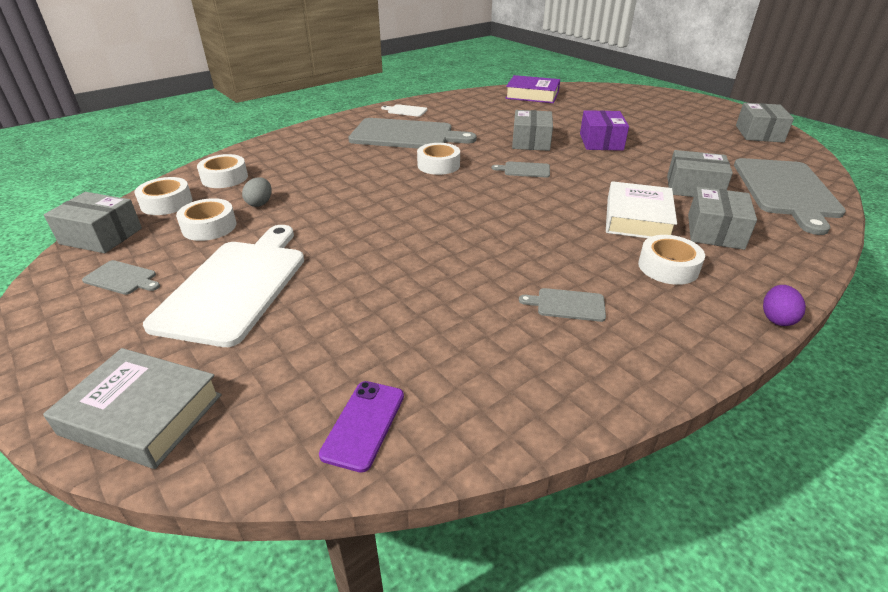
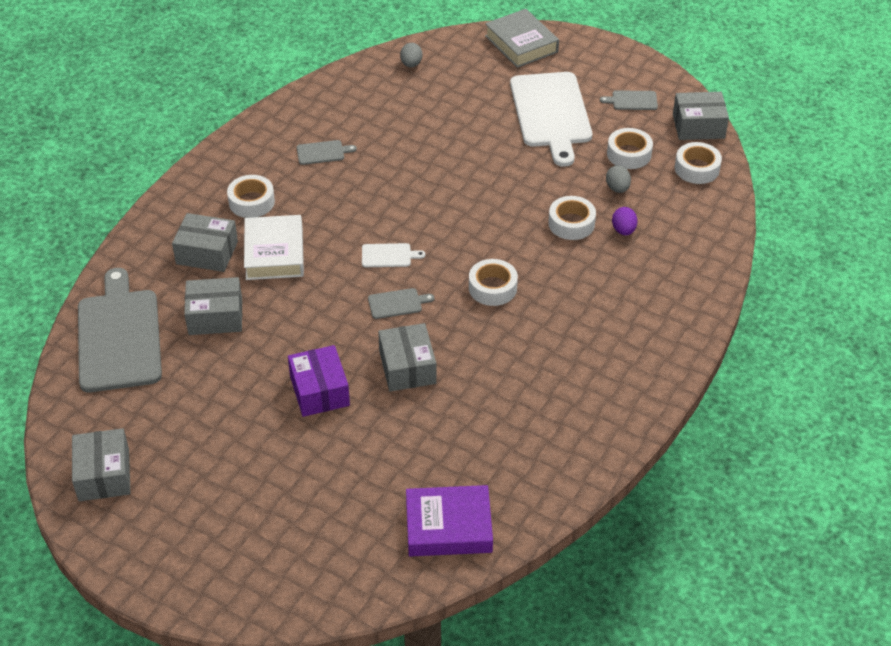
camera: 160 degrees right, 10 degrees up
(142, 414) = (521, 44): grey book -> grey book turned 60 degrees clockwise
(224, 178) = (687, 212): white tape -> white tape (571, 223)
(363, 424) = (411, 64): purple phone -> grey egg
(406, 110) = (612, 410): white cutting board -> white cutting board (388, 256)
(406, 135) = (567, 341): grey cutting board -> none
(715, 231) = (207, 253): grey box -> grey box turned 75 degrees counterclockwise
(776, 318) = (183, 175): purple egg -> purple egg (623, 230)

